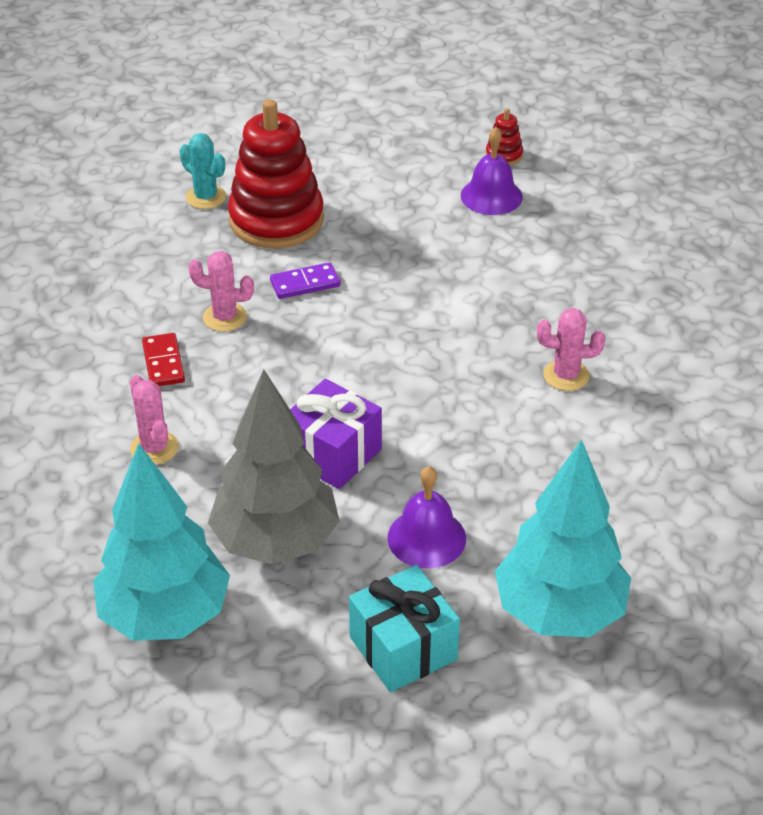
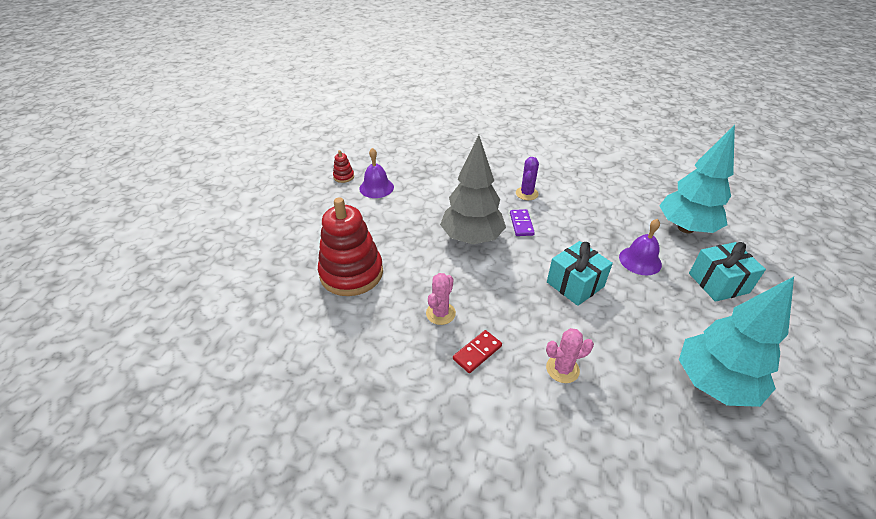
camera: 75 degrees left, 0 degrees up
(163, 363) = (477, 352): red domino -> red domino turned 45 degrees counterclockwise
(206, 197) = (306, 304): turquoise cactus -> none
(276, 542) = (646, 320): grey tree -> grey tree (472, 238)
(305, 283) = (421, 271): purple domino -> purple domino (521, 224)
(332, 454) = (575, 284): purple gift -> turquoise gift
(566, 375) = (526, 193): pink cactus -> purple cactus

